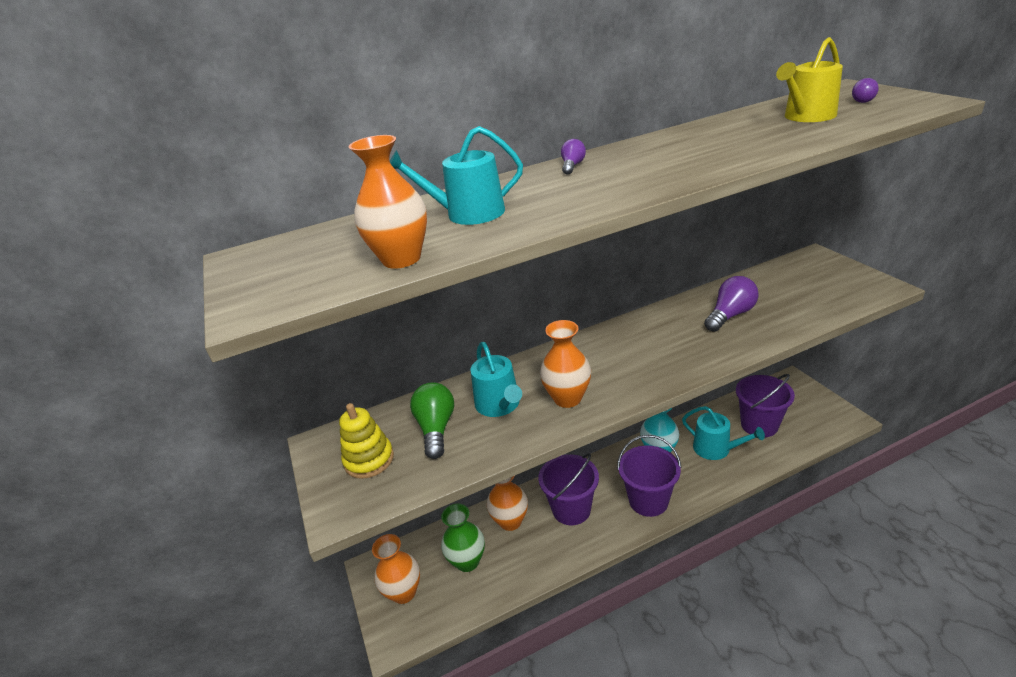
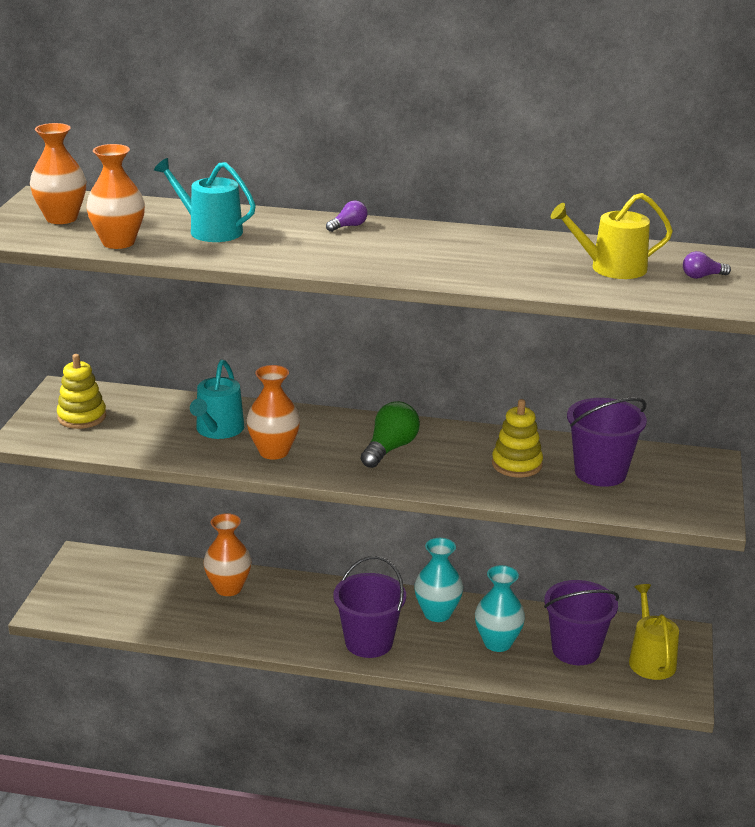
camera: 30 degrees right, 5 degrees down
(404, 592) = (87, 586): orange vase -> orange vase (61, 218)
(436, 429) = (151, 422): green light bulb -> green light bulb (390, 449)
(467, 561) = (159, 595): green vase -> none
(571, 509) = (291, 609): purple bucket -> purple bucket (600, 472)
(716, 449) = (497, 643): turquoise watering can -> turquoise vase
(730, 315) = (517, 464): purple light bulb -> yellow stacking toy
(800, 405) = (650, 659): none -> yellow watering can

